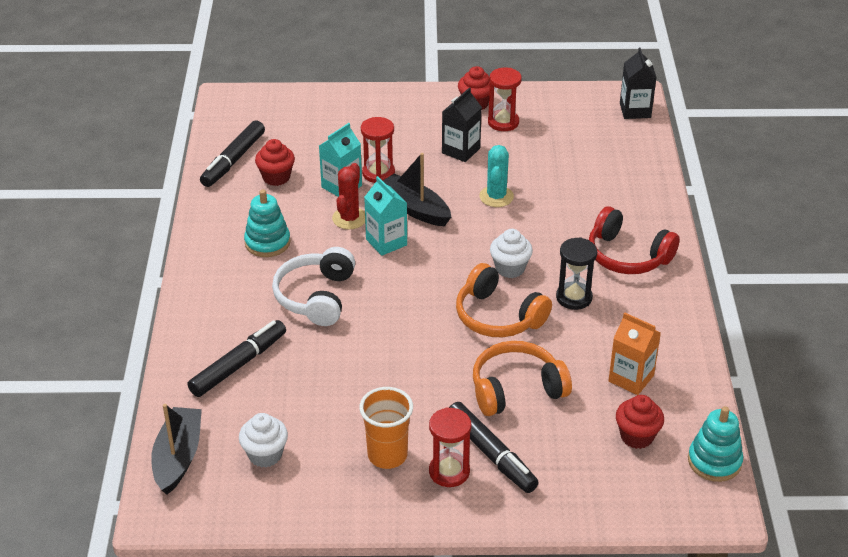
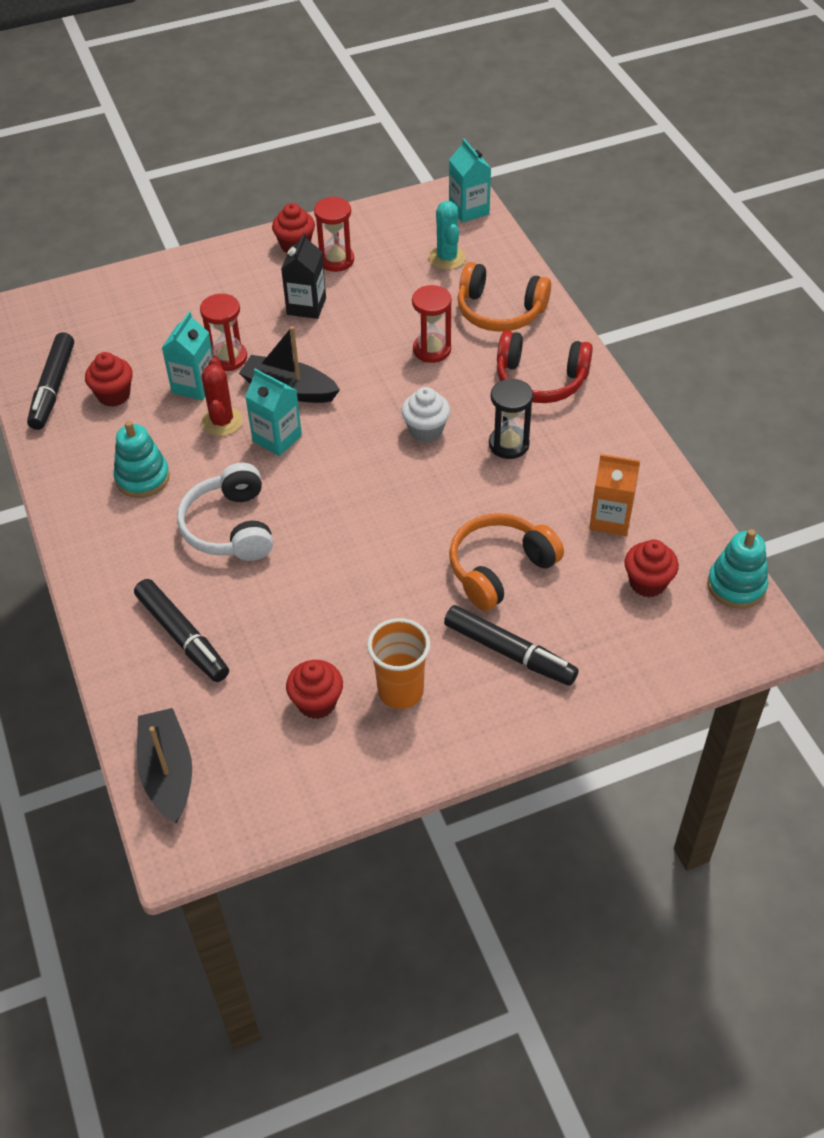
camera: 20 degrees left, 10 degrees up
(239, 365) = (182, 637): black marker -> black marker turned 120 degrees clockwise
(265, 455) = (265, 736): white cupcake -> none
(317, 443) = (317, 702): none -> red cupcake
(449, 471) = (475, 688): red hourglass -> red hourglass (432, 350)
(496, 197) = (371, 350): turquoise cactus -> turquoise cactus (447, 258)
(498, 316) = (440, 490): orange headphones -> orange headphones (500, 311)
(635, 110) = (469, 210): black carton -> turquoise carton

